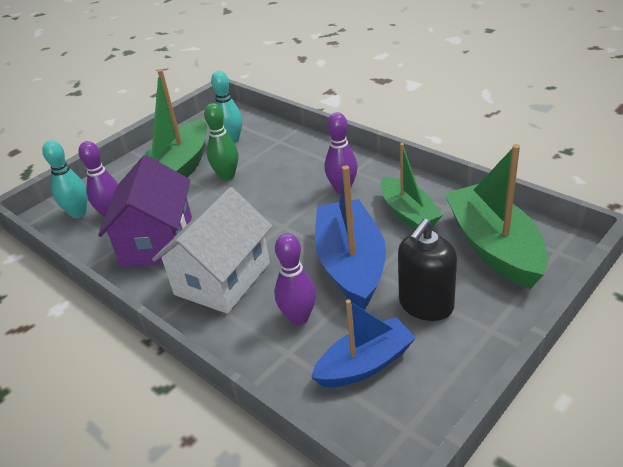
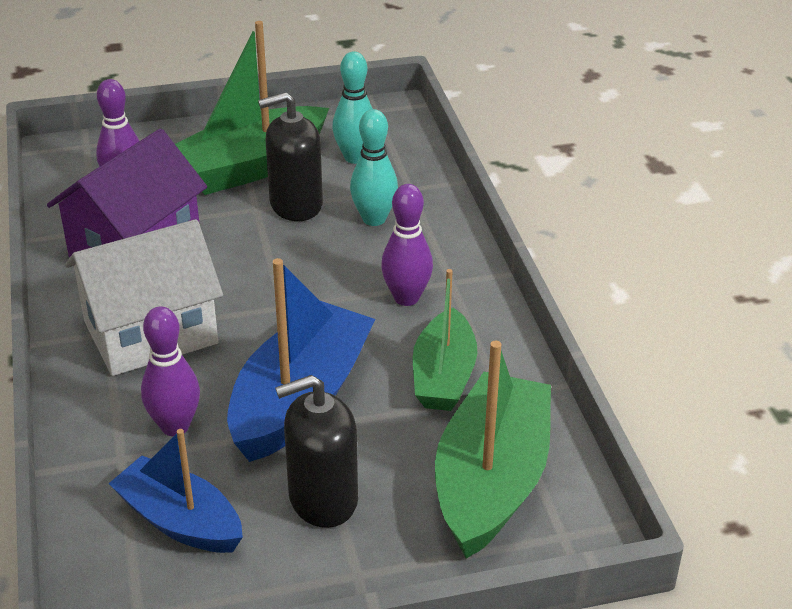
camera: 30 degrees right, 0 degrees up
(78, 213) = (94, 166): turquoise bowling pin -> turquoise bowling pin (374, 219)
(227, 176) = (295, 205): green bowling pin -> black soap dispenser
(365, 364) = (180, 521): blue boat -> blue boat turned 150 degrees counterclockwise

